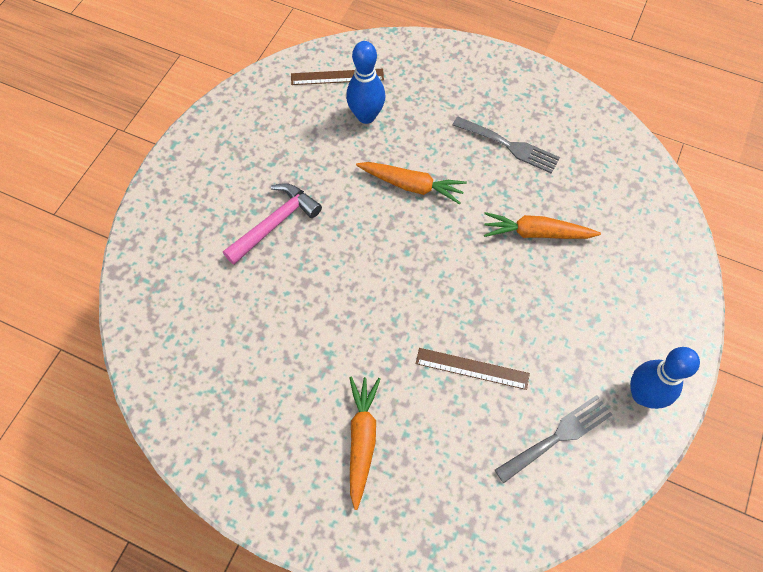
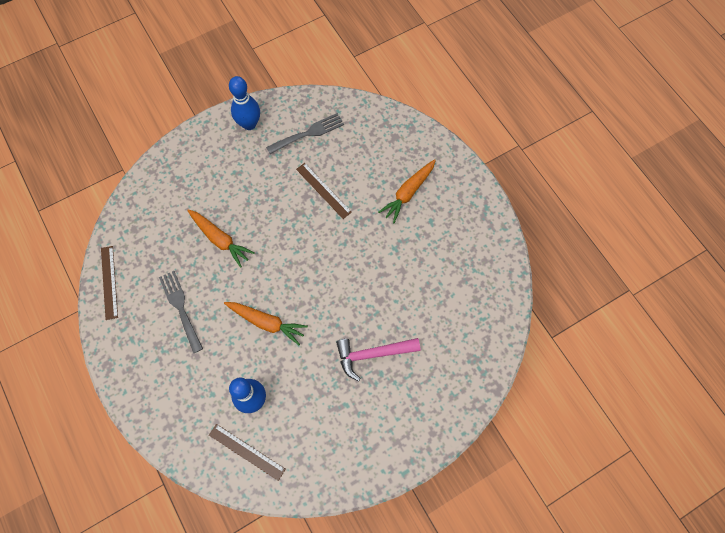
camera: 145 degrees left, 5 degrees up
(411, 185) = (266, 322): orange carrot -> orange carrot turned 150 degrees clockwise
(558, 436) = (308, 133): grey fork -> grey fork turned 150 degrees clockwise
(601, 125) = (109, 282): none -> brown ruler

